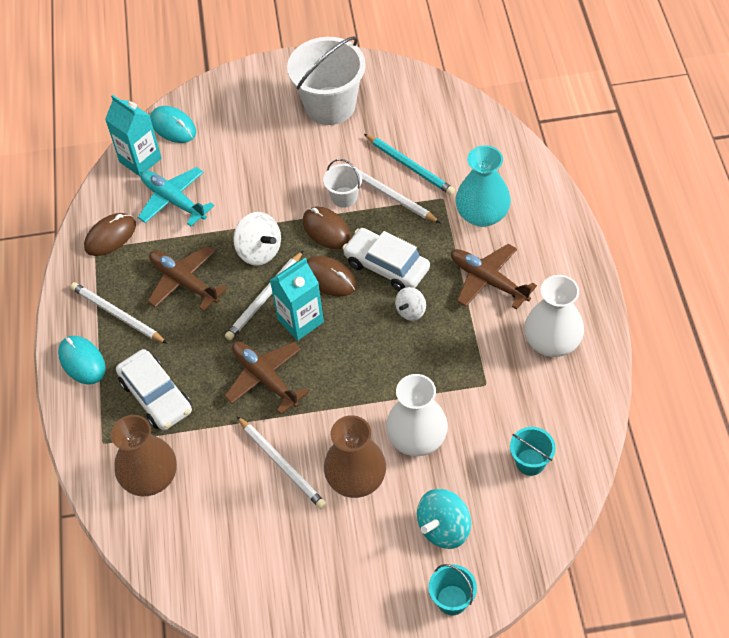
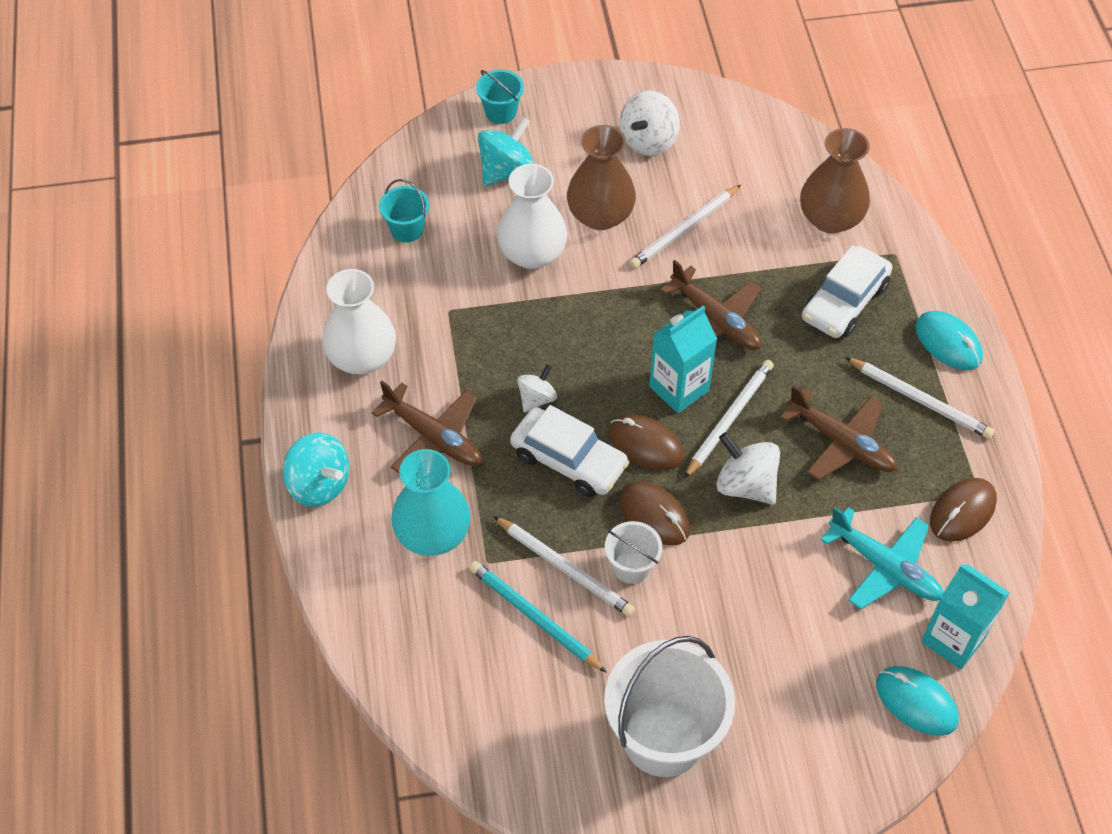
camera: 175 degrees right, 0 degrees up
(156, 396) = (844, 302): white car -> white car turned 105 degrees counterclockwise
(282, 464) = (684, 230): white pencil -> white pencil turned 90 degrees counterclockwise
(306, 564) = (648, 141): none -> white spinning top
(568, 245) = (319, 484): none -> turquoise spinning top

